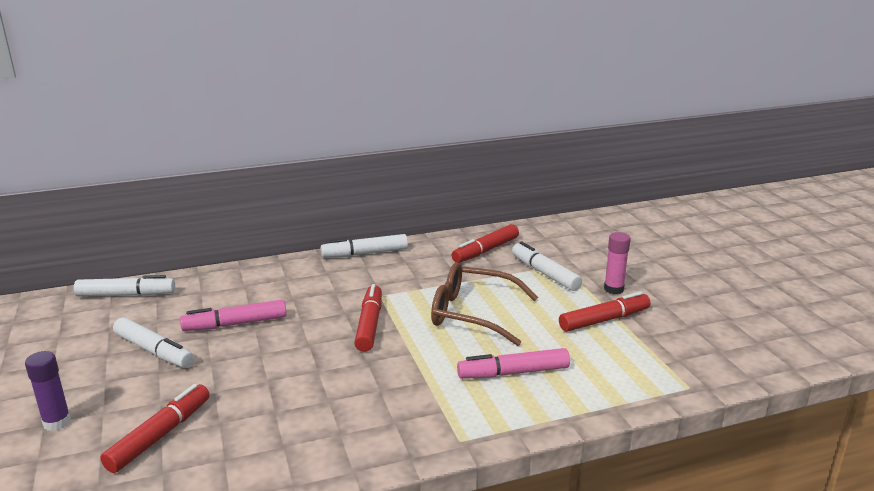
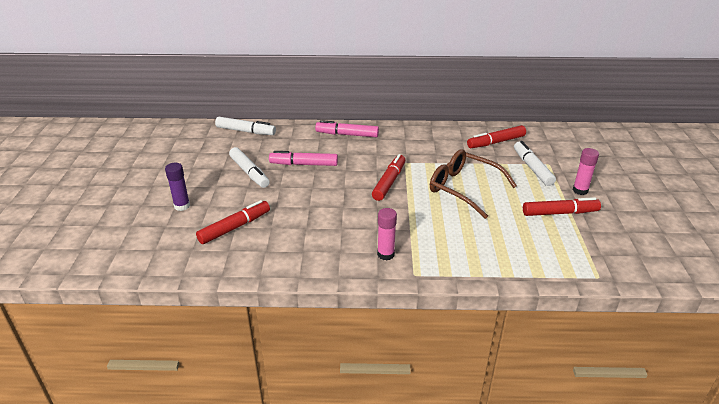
camera: 20 degrees right, 10 degrees up
(365, 253) = (408, 129): white marker -> none
(408, 422) = (386, 254): none -> pink glue stick
(513, 373) = (472, 237): pink marker -> pink marker (347, 134)

